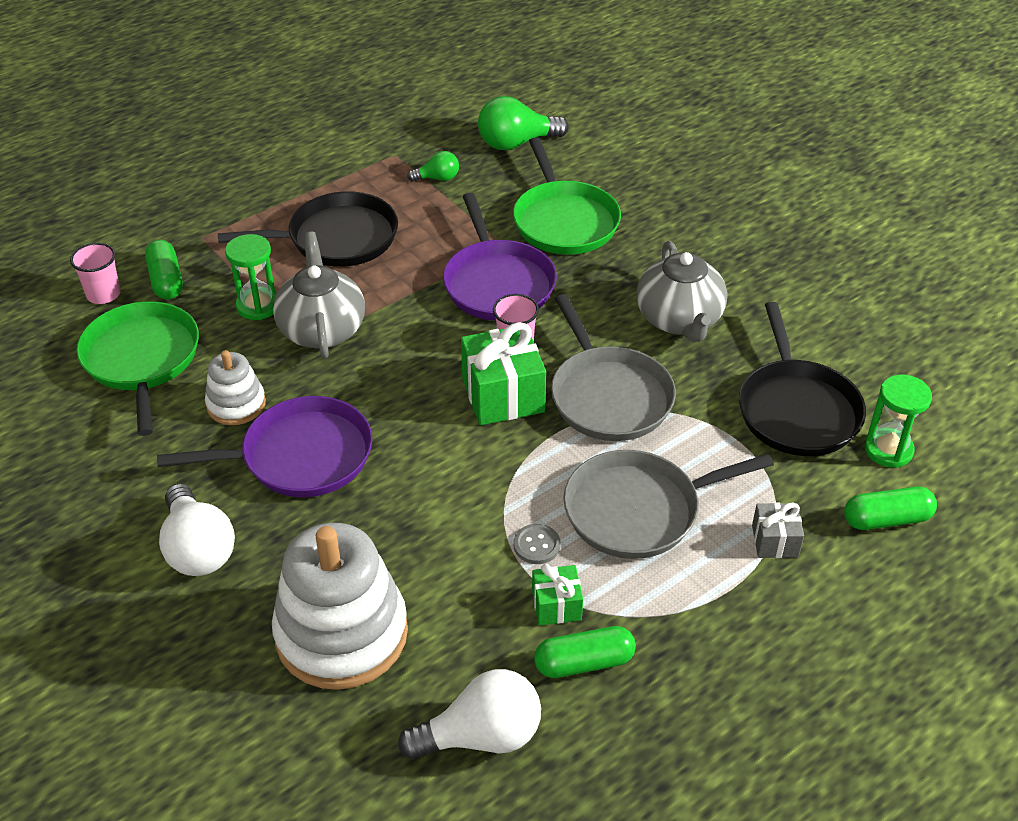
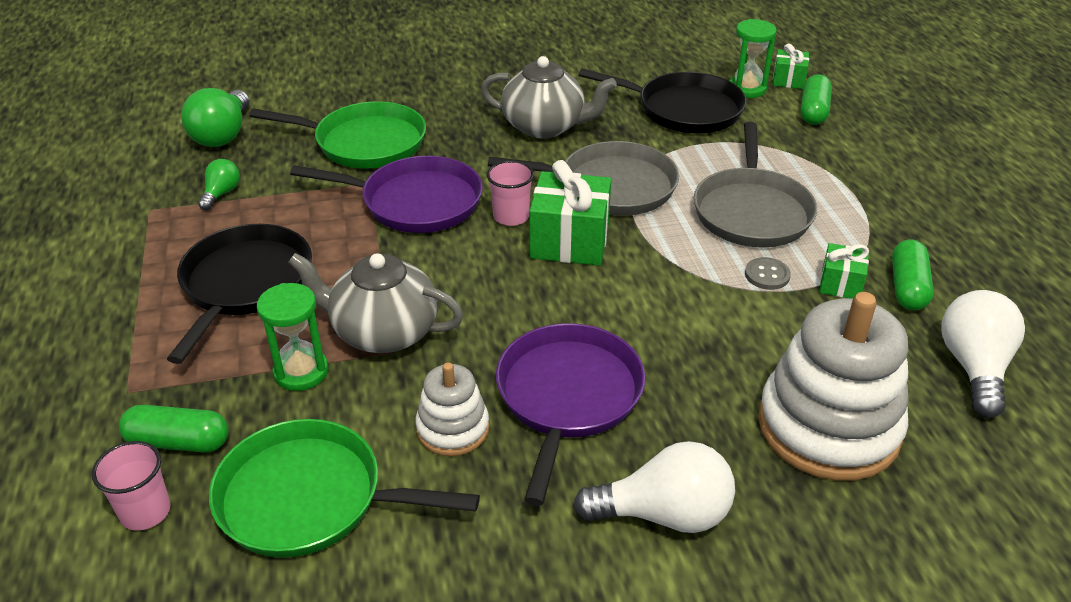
camera: 65 degrees left, 5 degrees down
(775, 541) = (814, 161): grey gift -> none
(942, 482) = (788, 80): none -> green gift

